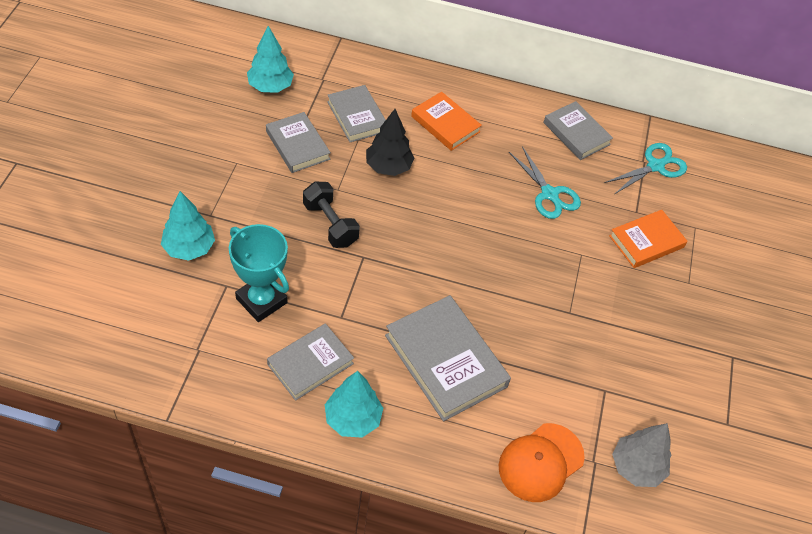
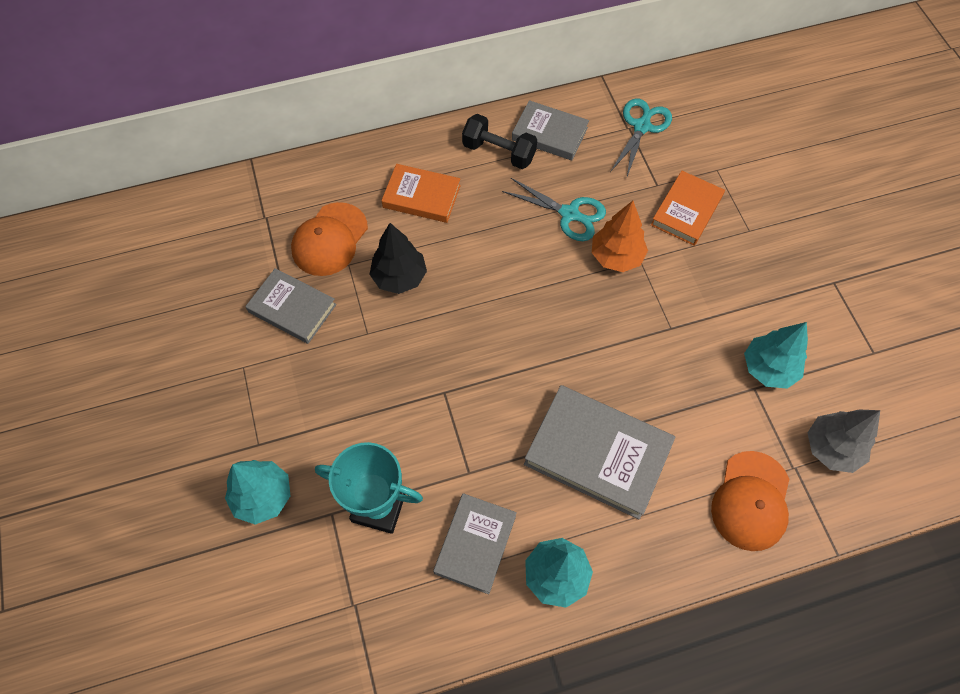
camera: 25 degrees left, 10 degrees up
(270, 87) = (216, 258): turquoise tree -> turquoise tree (768, 368)
(330, 224) = (387, 377): black dumbbell -> black dumbbell (499, 152)
(357, 116) = (329, 239): grey book -> orange cap
(564, 242) = (616, 256): none -> orange tree

